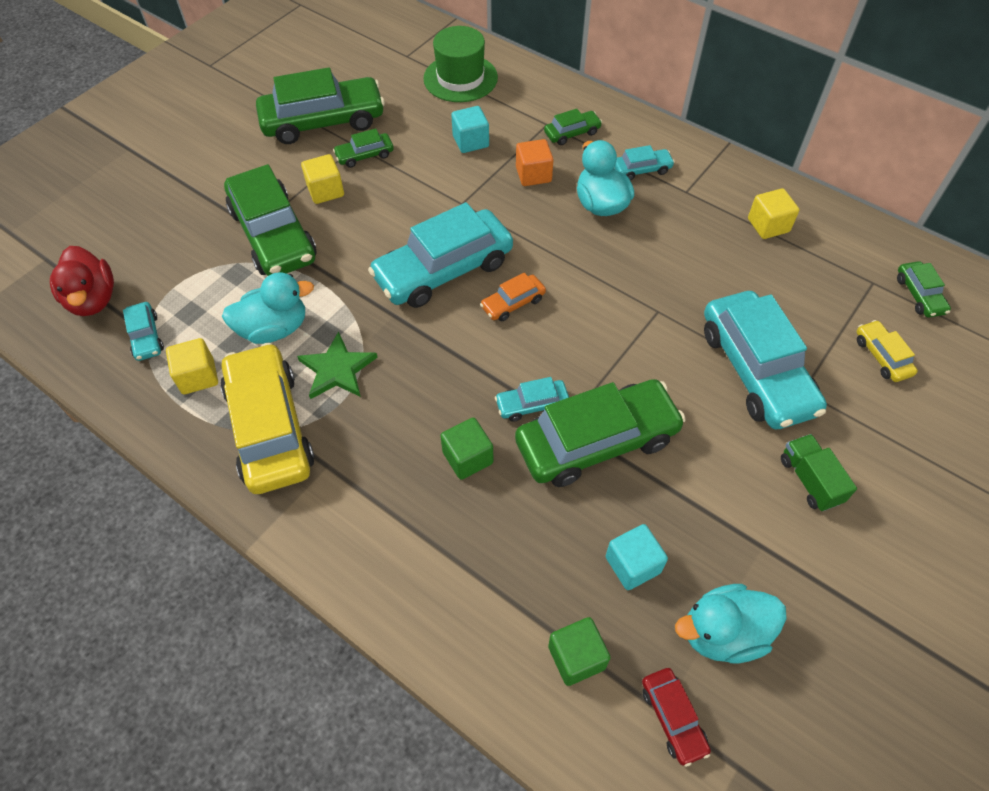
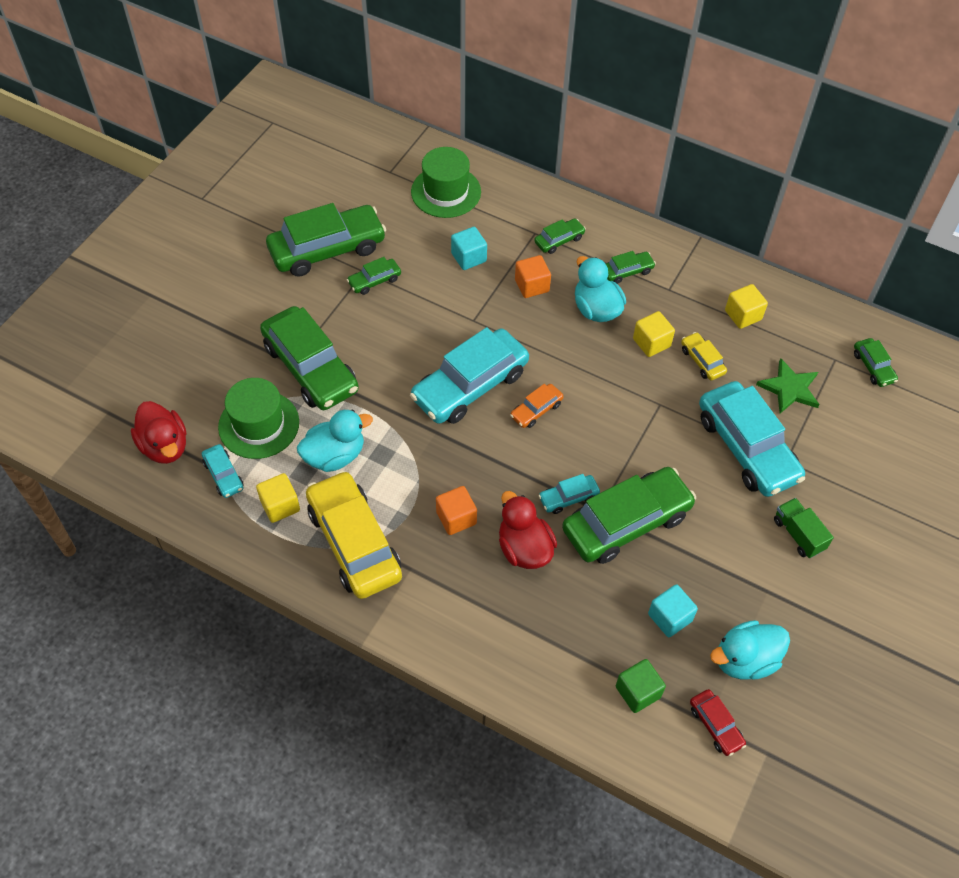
camera: 10 degrees left, 0 degrees up
(200, 287) = (259, 424): none -> green hat
(325, 191) = (347, 320): yellow cube -> yellow cube (651, 343)
(337, 369) = (399, 486): green star -> green star (789, 388)
(395, 413) = (456, 518): none -> orange cube
(467, 458) = (524, 548): green cube -> red duck
(642, 169) = (627, 271): turquoise car -> green car
(882, 356) = (846, 424): yellow car -> yellow car (702, 361)

